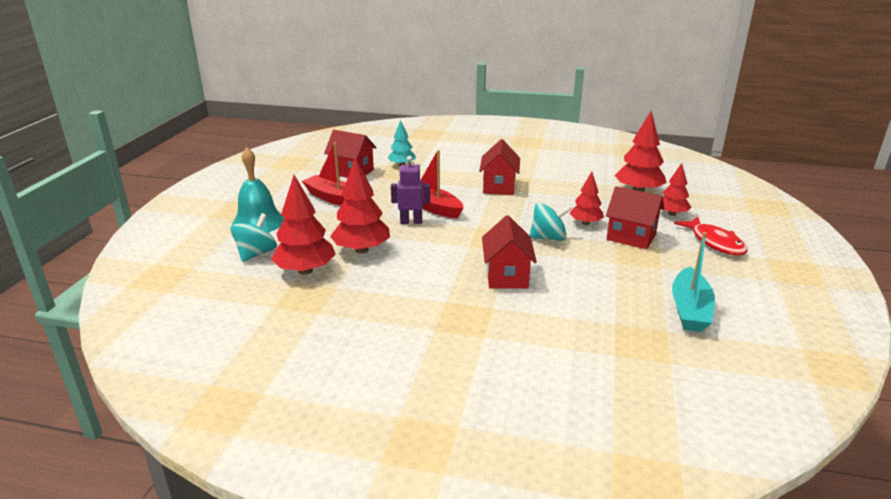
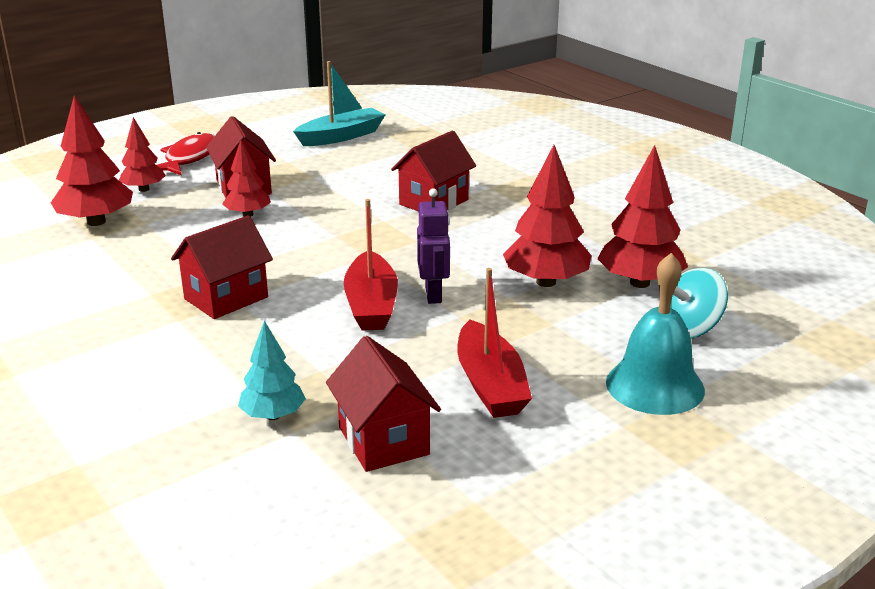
camera: 140 degrees left, 0 degrees up
(411, 222) = (434, 295): purple robot -> purple robot turned 135 degrees counterclockwise
(548, 238) = (320, 216): turquoise spinning top -> none

